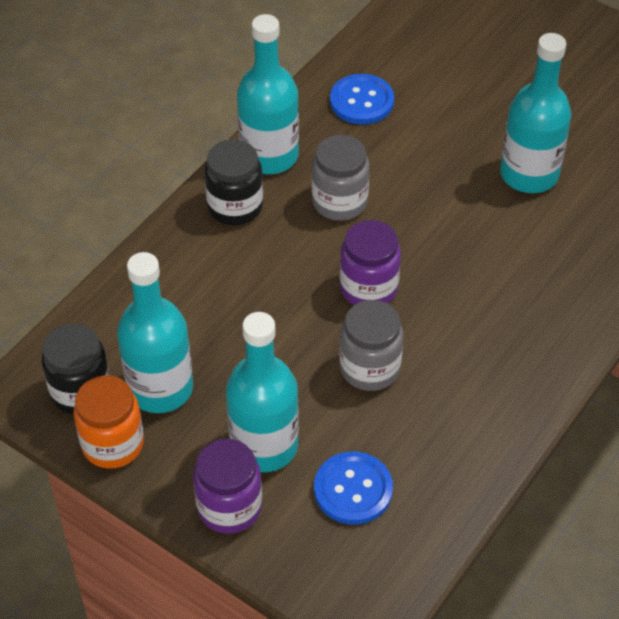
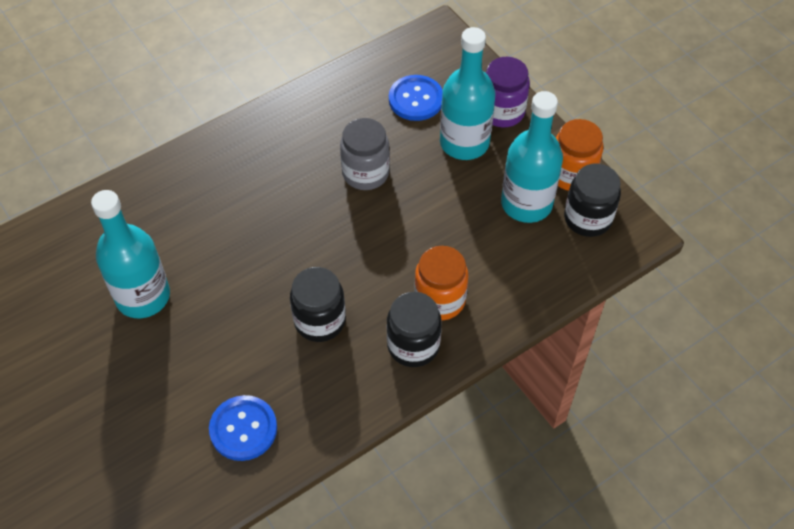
camera: 160 degrees left, 5 degrees up
(224, 255) = (440, 300): none -> orange jar
(269, 156) = (360, 392): turquoise bottle -> none
(339, 202) = (320, 321): grey jar -> black jar
(368, 288) = (335, 234): purple jar -> none

